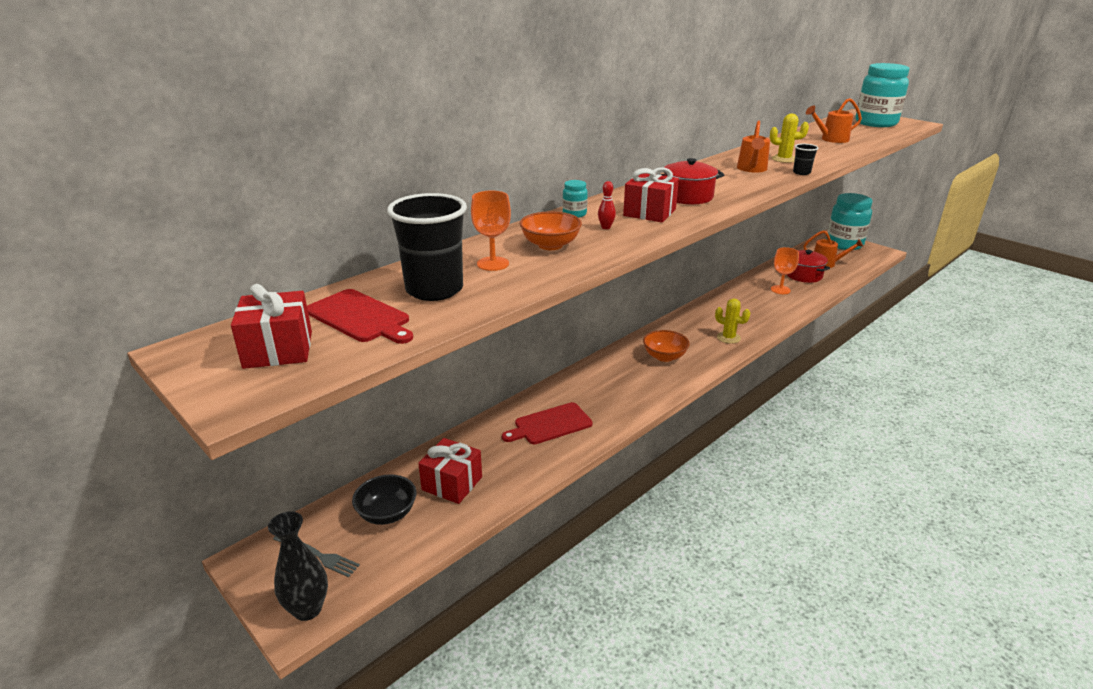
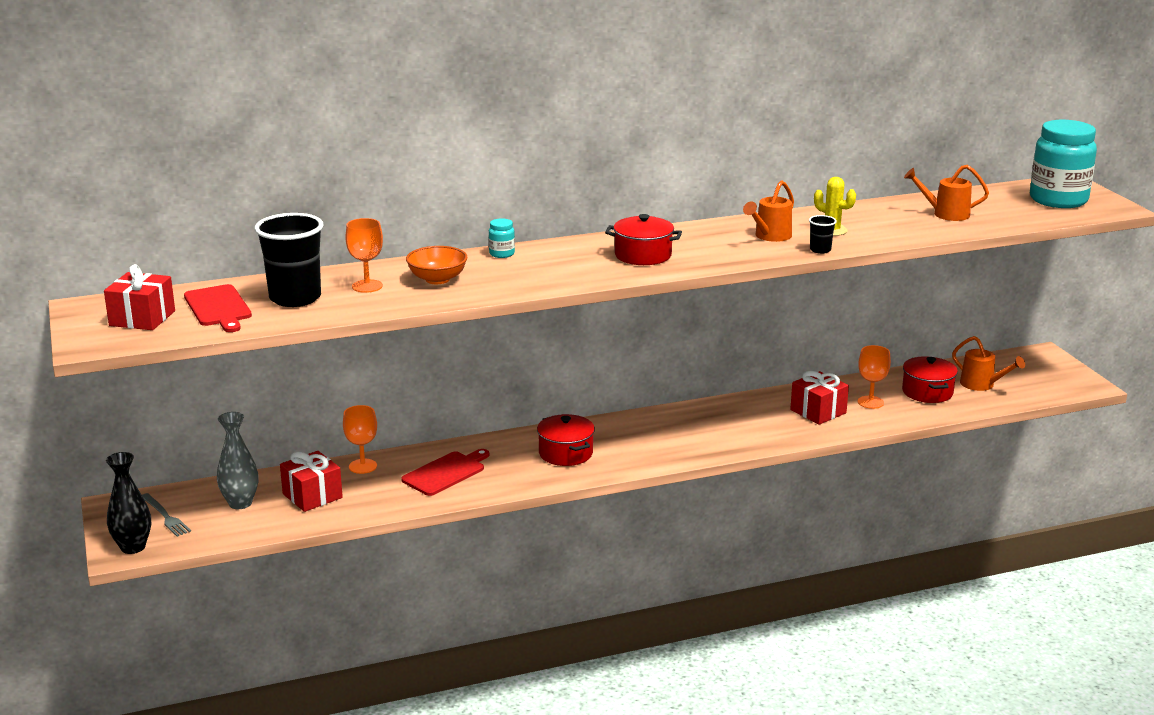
camera: 25 degrees right, 5 degrees down
(387, 514) = (240, 503): black bowl -> grey vase
(472, 438) = (363, 466): none -> orange goblet
(550, 424) = (446, 473): red cutting board -> red cutting board turned 135 degrees clockwise
(606, 227) = (511, 272): red bowling pin -> none
(626, 380) = (565, 453): none -> red pot
(649, 212) = (576, 265): red gift -> red gift (818, 411)
(664, 357) = (634, 441): orange bowl -> none
(728, 338) = (732, 439): yellow cactus -> none
(844, 244) = (1046, 365): turquoise jar -> none

